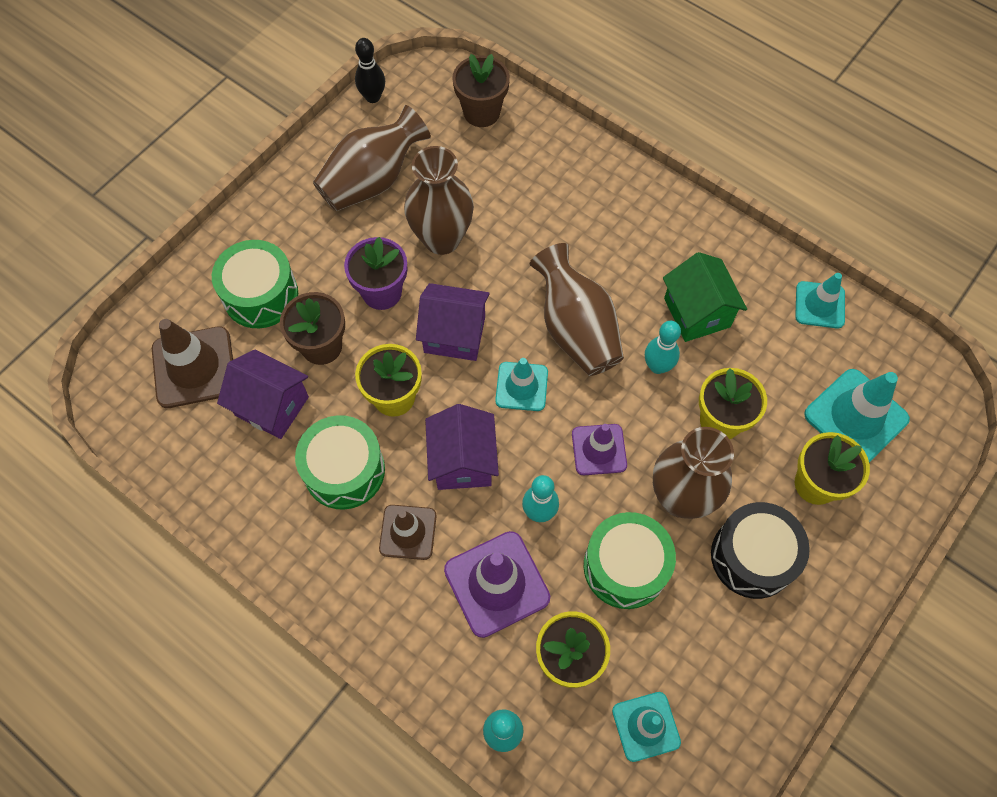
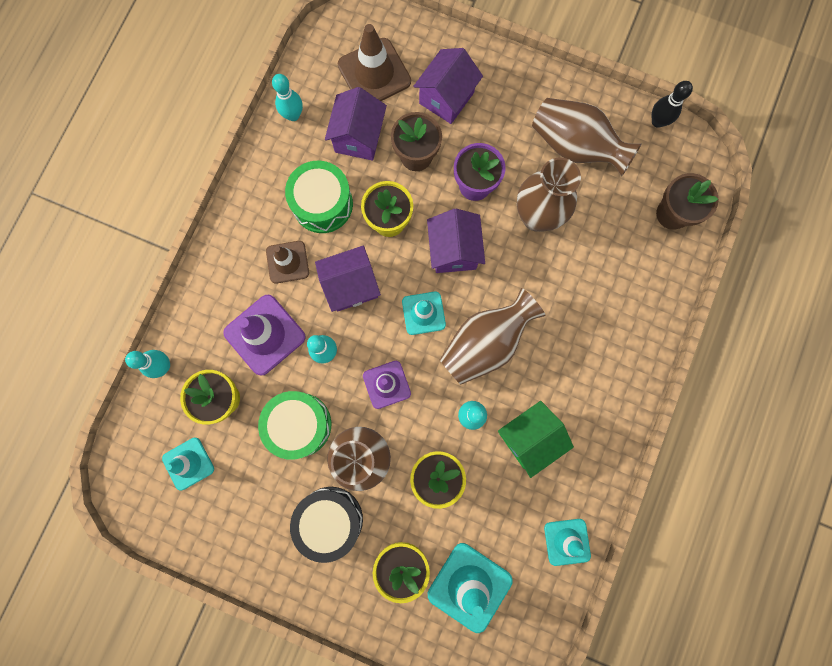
camera: 75 degrees right, 15 degrees up
(210, 478) = (293, 115): none -> turquoise bowling pin
(260, 295) = (446, 98): green drum -> purple house

